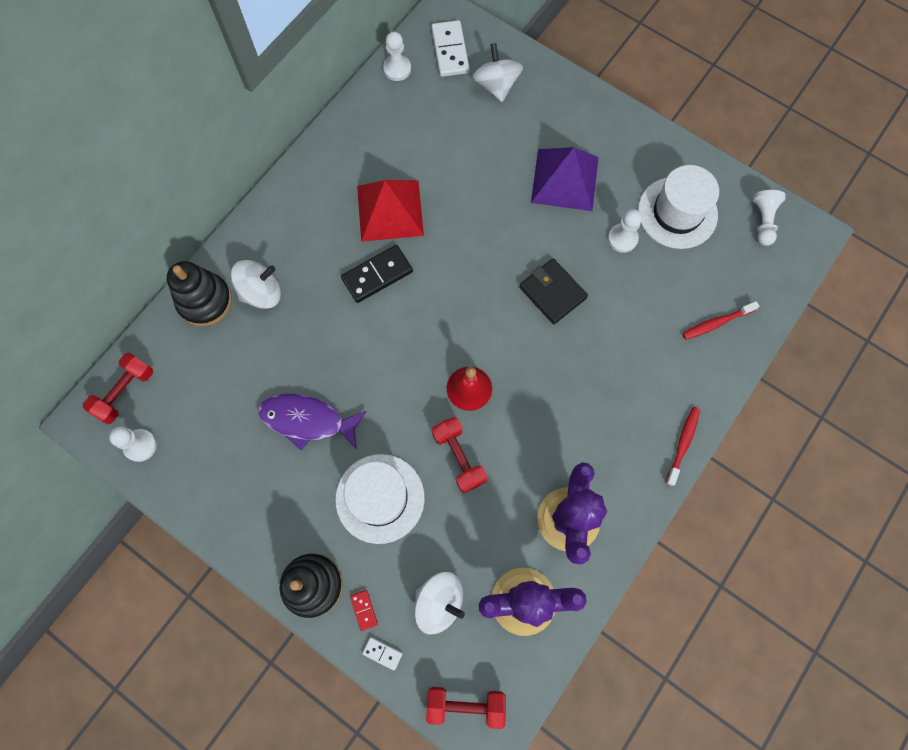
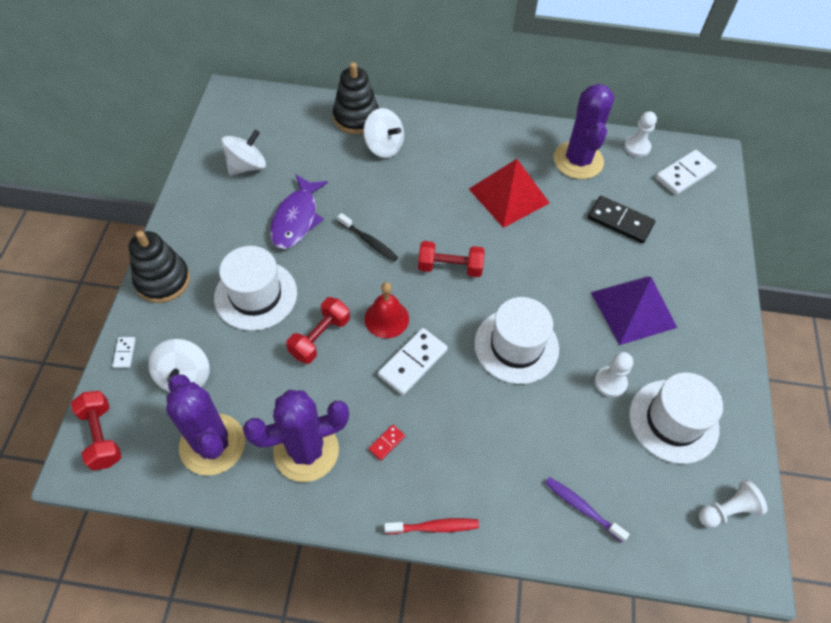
camera: 60 degrees right, 15 degrees down
(125, 392) = (260, 105): red dumbbell -> red dumbbell (450, 267)
(140, 445) = (225, 131): white pawn -> none
(307, 420) = (296, 219): purple fish -> purple fish turned 150 degrees counterclockwise
(364, 610) = (156, 324): red domino -> red domino (386, 443)
(374, 363) = (369, 241): none -> black toothbrush
(377, 275) = (446, 211): black domino -> black domino (620, 221)
(383, 127) = (578, 160): none -> purple cactus
(496, 85) = (681, 220): white spinning top -> white spinning top (247, 166)
(526, 387) = (412, 362): none -> white domino
(552, 292) = (516, 346): black wallet -> white hat
(716, 323) = (582, 508): red toothbrush -> purple toothbrush

